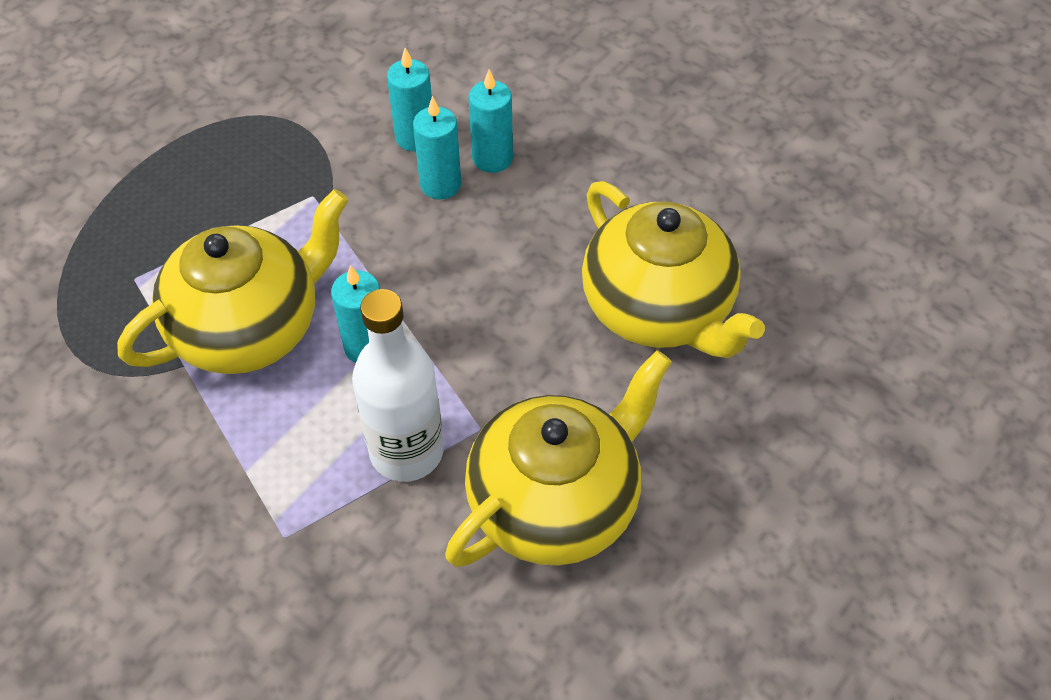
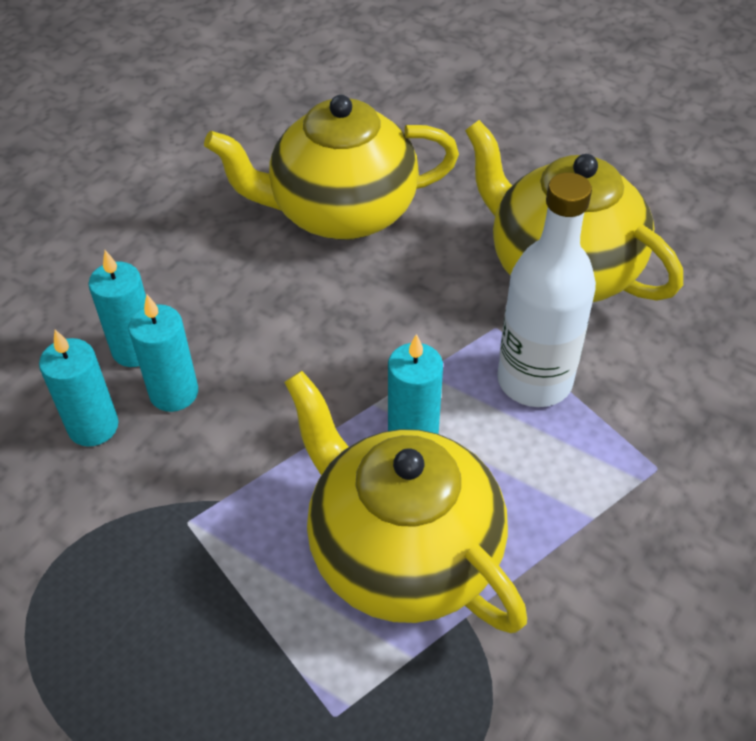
camera: 95 degrees left, 5 degrees down
(659, 310) = (340, 213): yellow teapot -> yellow teapot turned 150 degrees counterclockwise

